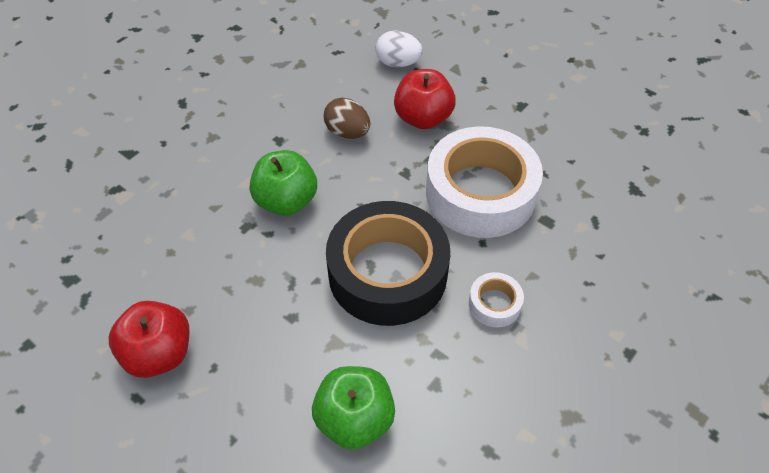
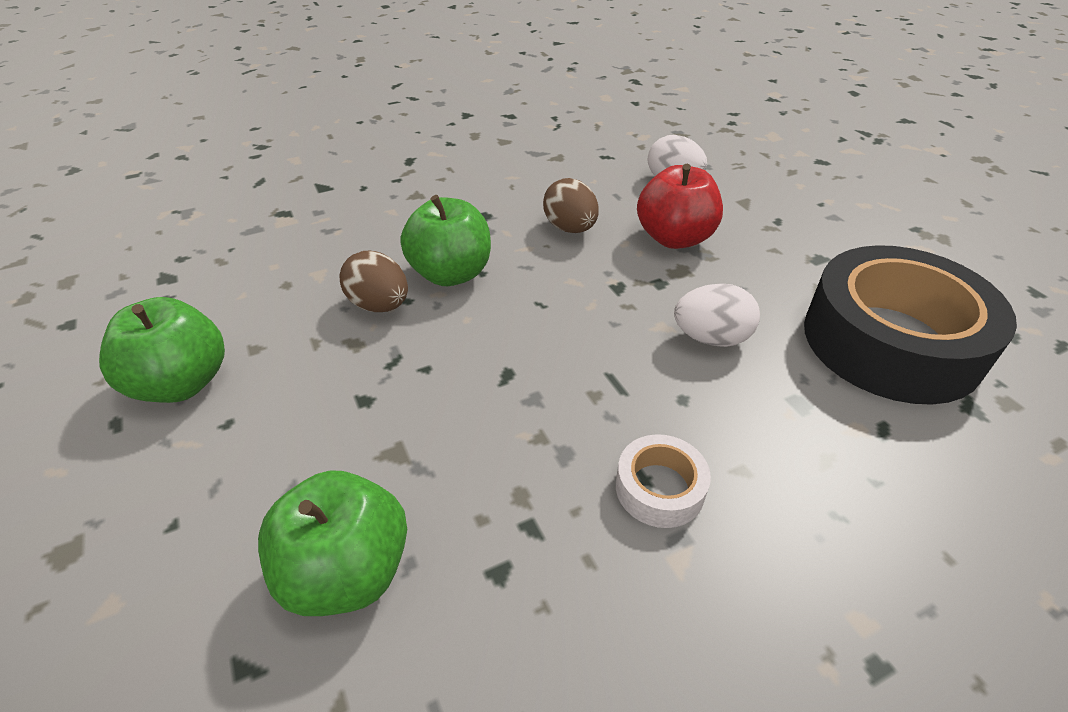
camera: 25 degrees right, 10 degrees down
(159, 353) = (182, 383): red apple -> green apple
(253, 244) = (379, 305): none -> brown egg
(387, 273) = (524, 391): black tape -> black tape (891, 341)
(480, 193) = (711, 338): white tape -> white egg

